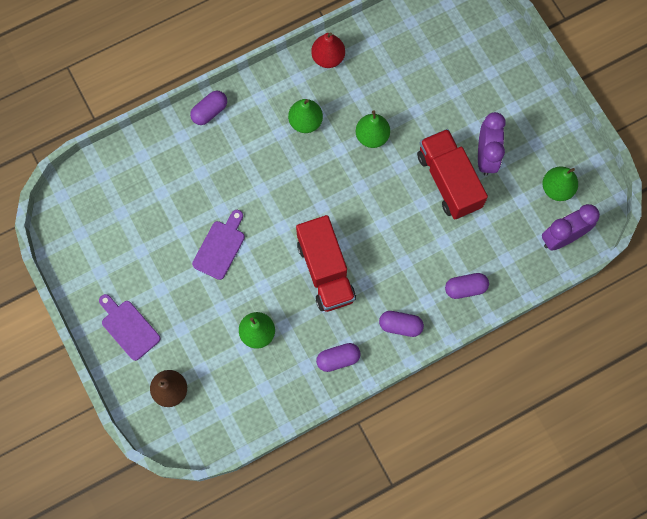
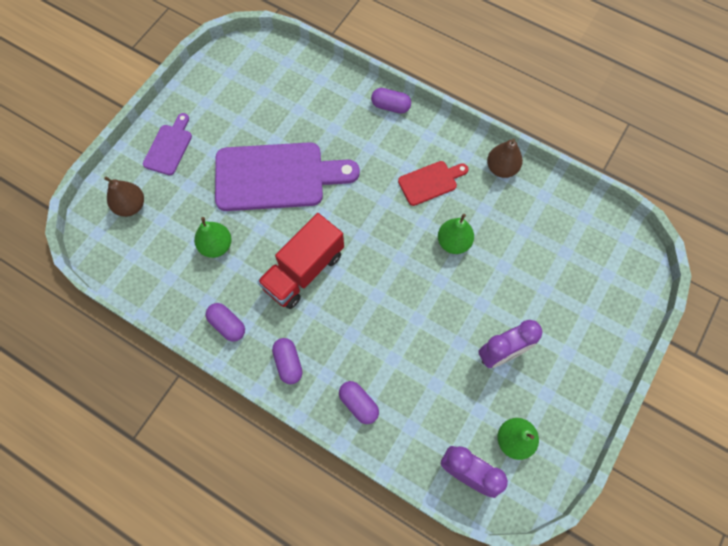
camera: 60 degrees right, 5 degrees down
(220, 247) = (277, 176): purple cutting board -> purple cutting board, size x2.03
(305, 122) = (430, 182): green pear -> red cutting board
(328, 58) = (501, 168): red pear -> brown pear
(449, 181) = (455, 332): red truck -> none

